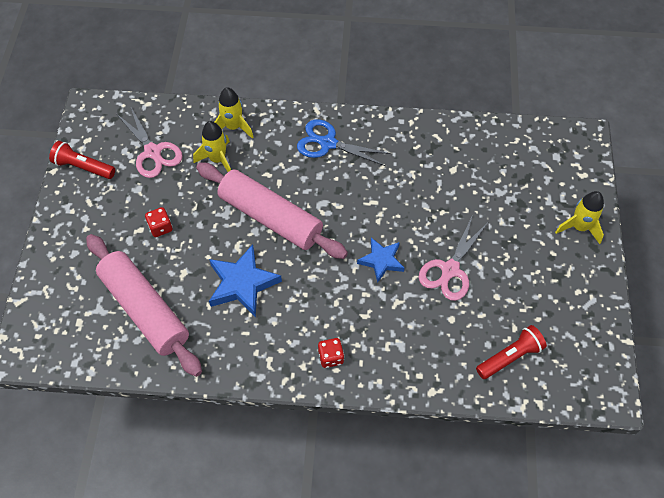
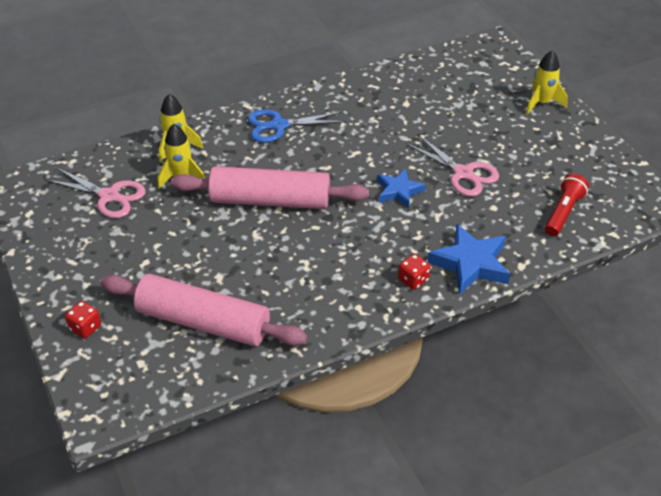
camera: 30 degrees left, 15 degrees down
(83, 167) = (43, 236): red flashlight -> none
(160, 227) = (166, 251): red dice -> red dice (85, 328)
(242, 284) = (284, 261): blue star -> blue star (470, 264)
(450, 270) = (463, 173): pink scissors -> pink scissors turned 45 degrees counterclockwise

